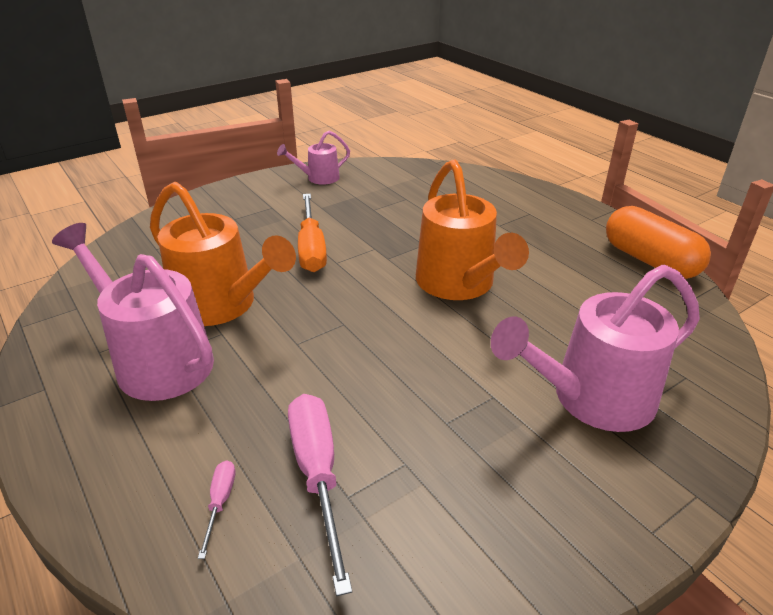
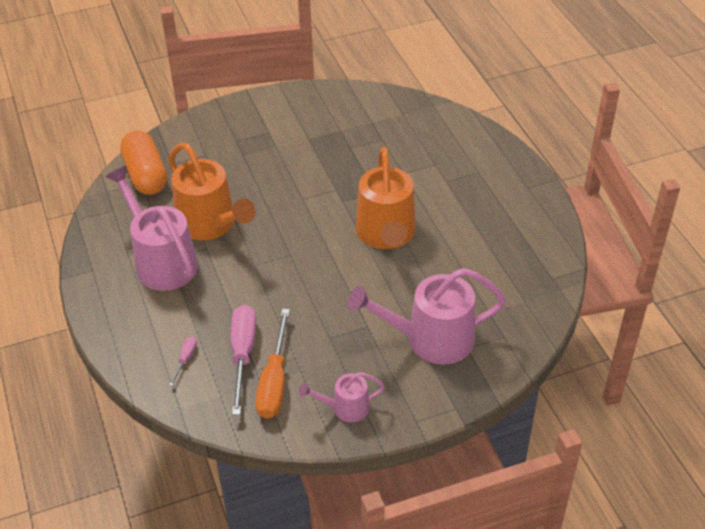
camera: 15 degrees right, 10 degrees up
(311, 248) = (288, 181): orange screwdriver -> orange screwdriver (274, 381)
(318, 178) = (316, 103): pink watering can -> pink watering can (345, 408)
(649, 261) = (547, 237): orange capsule -> orange capsule (145, 175)

